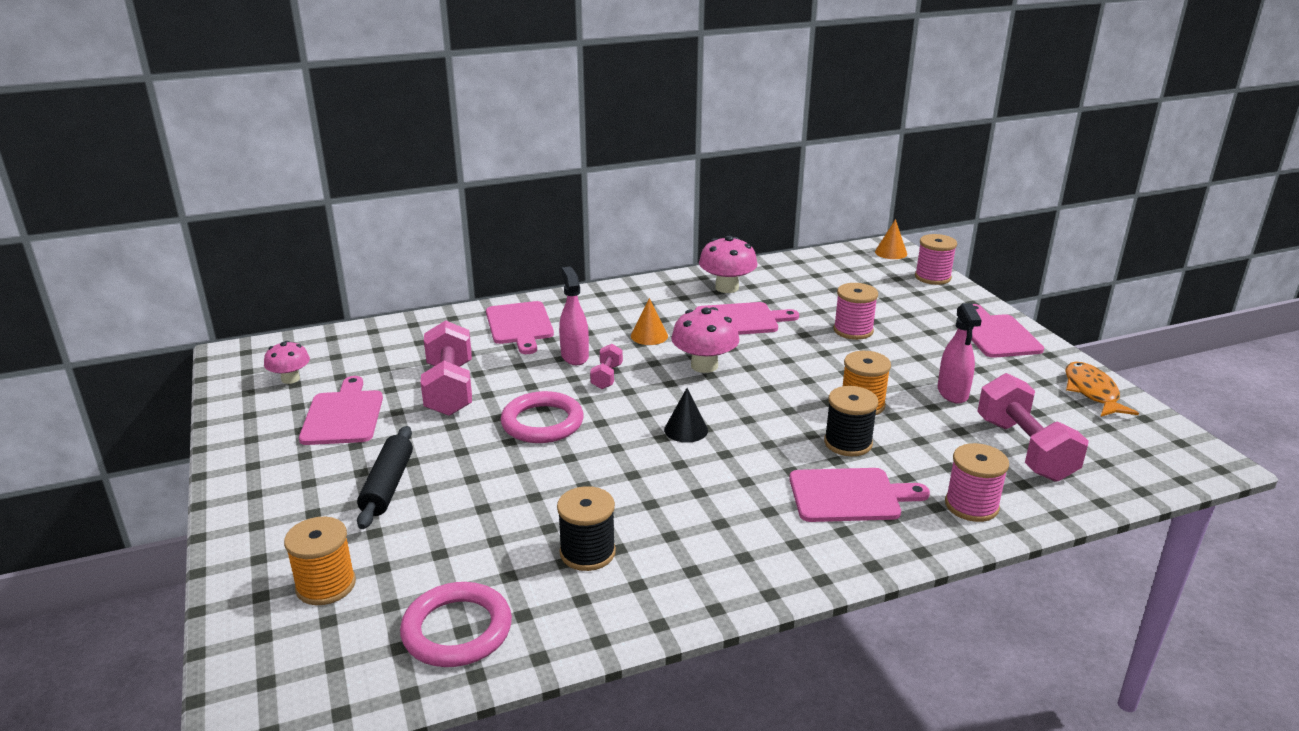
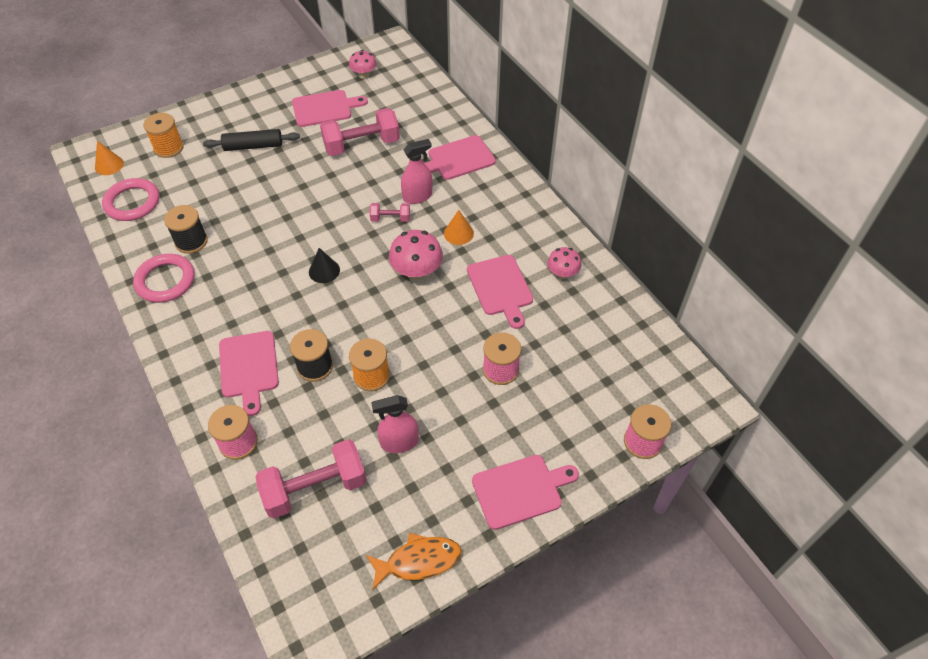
camera: 80 degrees right, 25 degrees up
(542, 423) = (325, 197): pink ring -> pink ring (165, 281)
(727, 288) = (562, 273): pink mushroom -> pink mushroom, size x0.64
(891, 252) = (696, 405): orange cone -> orange cone (109, 165)

